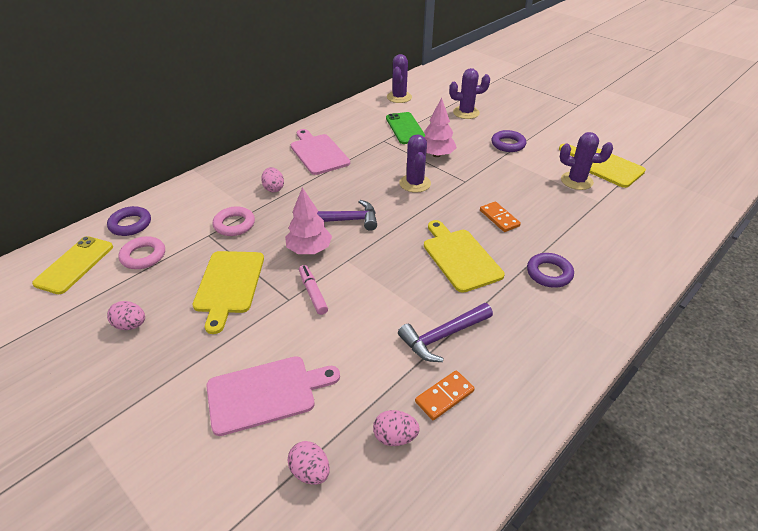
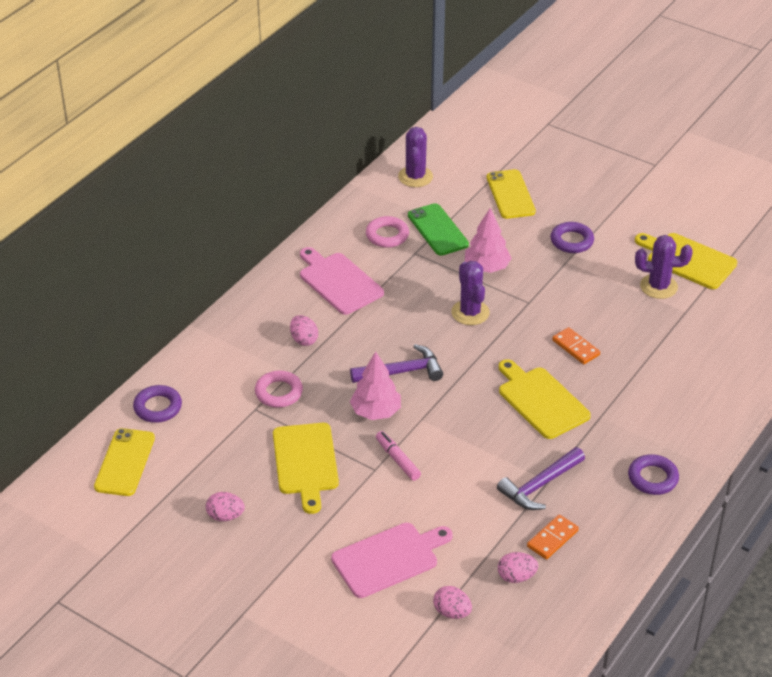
camera: 10 degrees left, 0 degrees up
(143, 256) = (195, 443): pink ring -> pink ring (387, 235)
(466, 113) = (510, 194): purple cactus -> yellow phone
(549, 273) = (636, 407): purple ring -> purple ring (653, 478)

